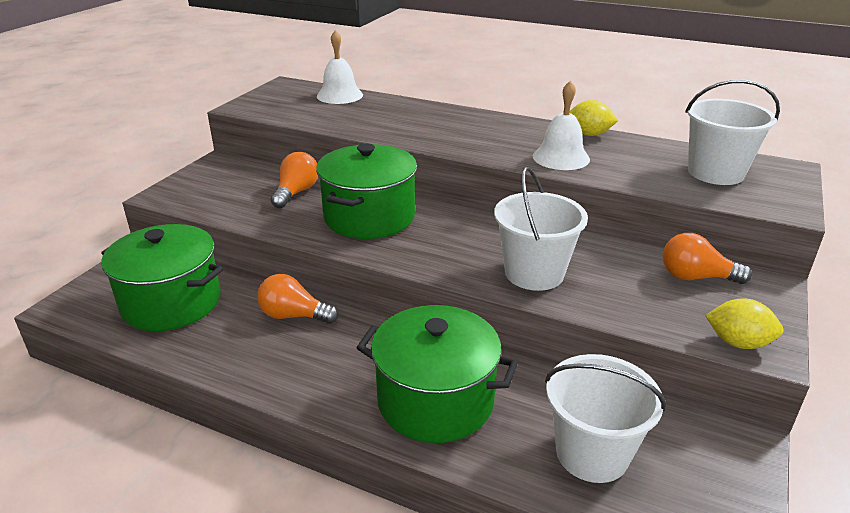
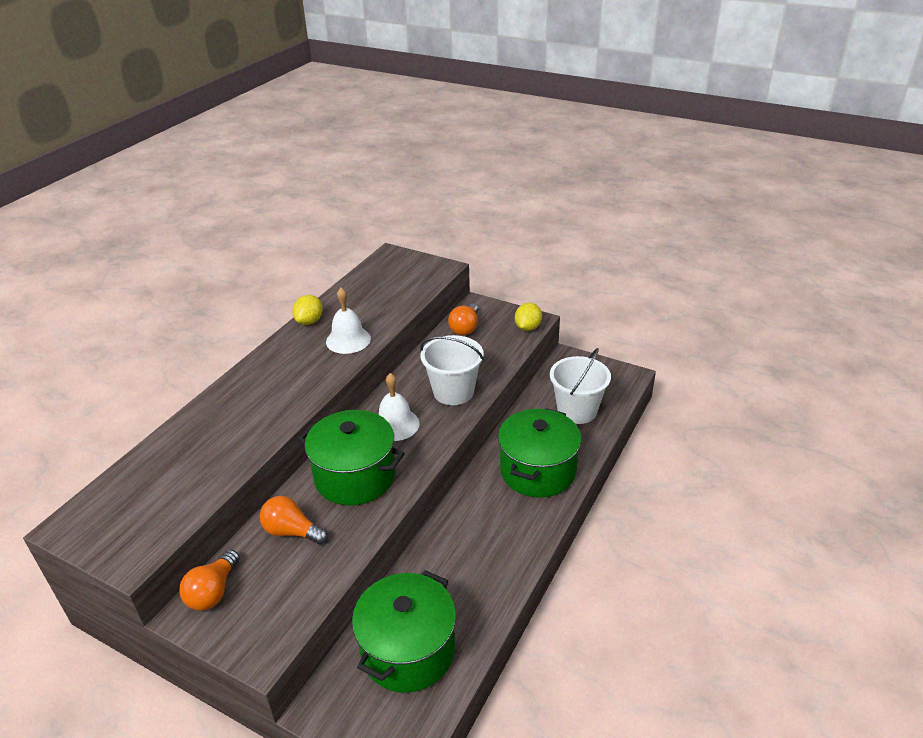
camera: 85 degrees left, 5 degrees up
(294, 316) = (439, 553): orange light bulb -> orange light bulb (213, 591)
(339, 95) = (137, 473): white bell -> white bell (395, 424)
(715, 173) = (390, 281): white bucket -> none

